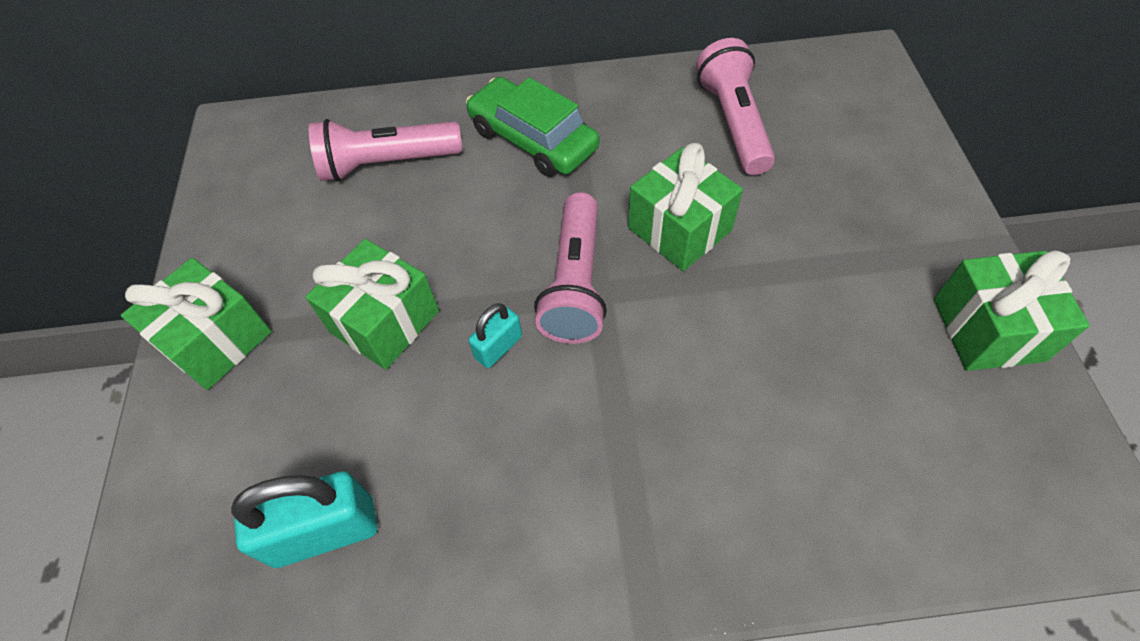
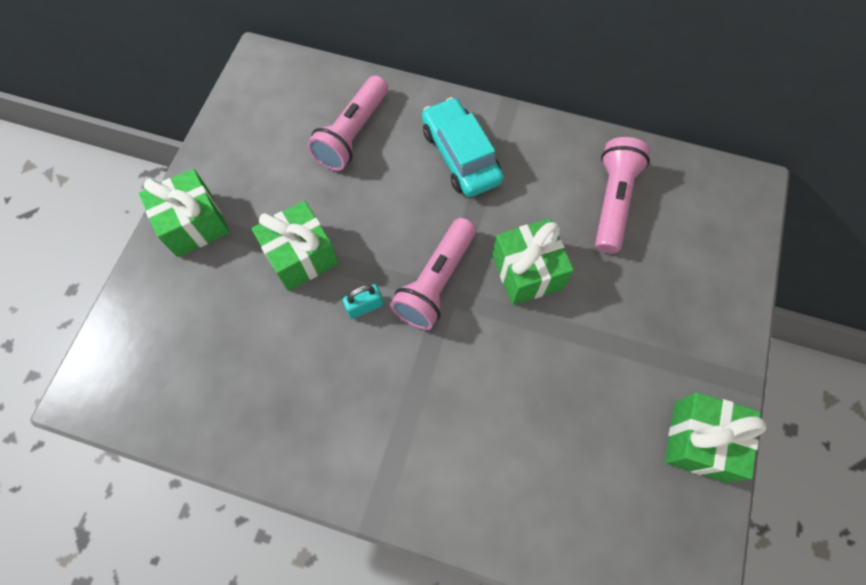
camera: 20 degrees right, 10 degrees up
(324, 531) = (211, 381): turquoise padlock -> none
(387, 163) = (352, 134): pink flashlight -> pink flashlight turned 75 degrees counterclockwise
(533, 139) = (461, 155): green car -> turquoise car

